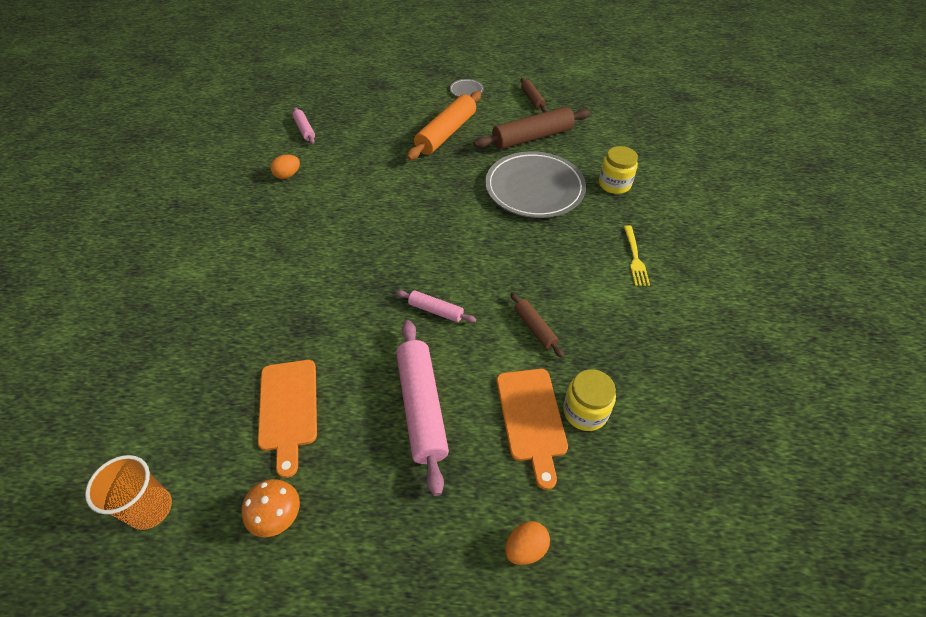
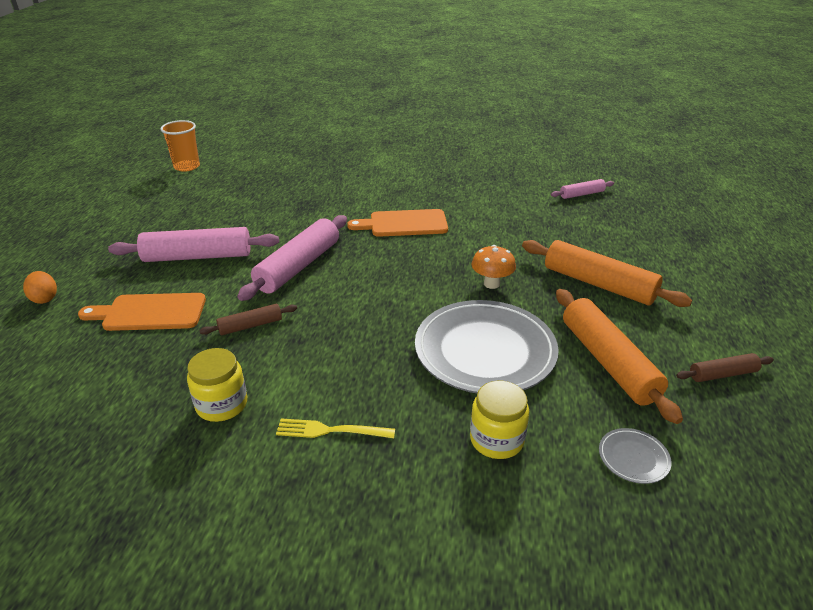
camera: 95 degrees right, 15 degrees down
(278, 517) = (150, 203): orange mushroom -> orange mushroom (491, 284)
(287, 175) = (502, 189): orange egg -> none
(288, 409) = (231, 202): orange cutting board -> orange cutting board (404, 224)
(436, 311) = (298, 266): pink rolling pin -> pink rolling pin, size x1.95
(466, 90) = (717, 307): grey plate -> grey plate (633, 458)
(532, 137) = (608, 362): brown rolling pin -> orange rolling pin
(585, 411) = (135, 347): yellow jar -> yellow jar (222, 404)

